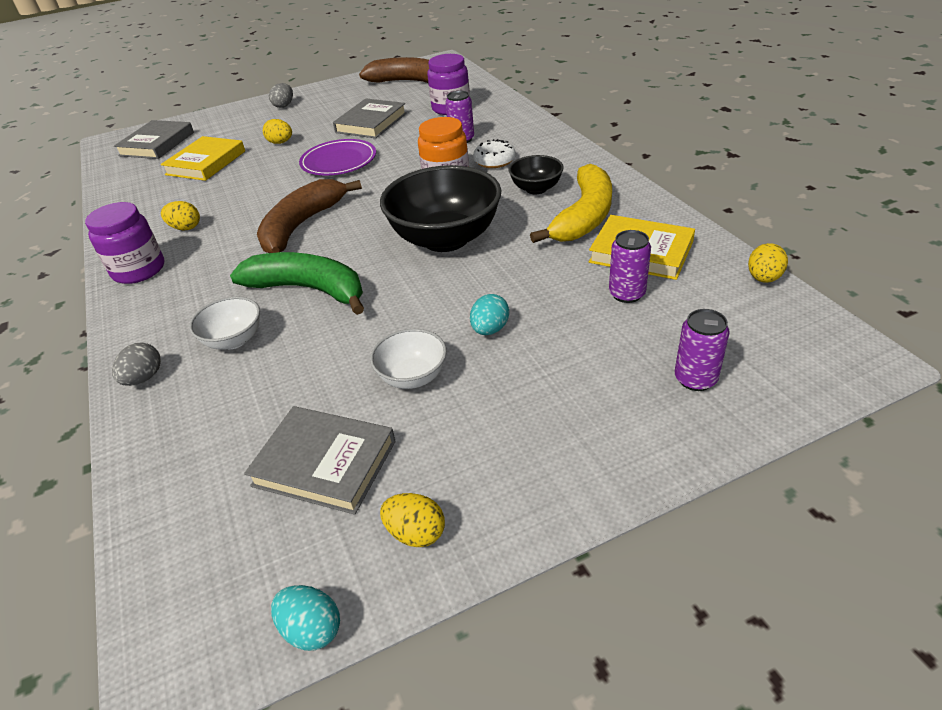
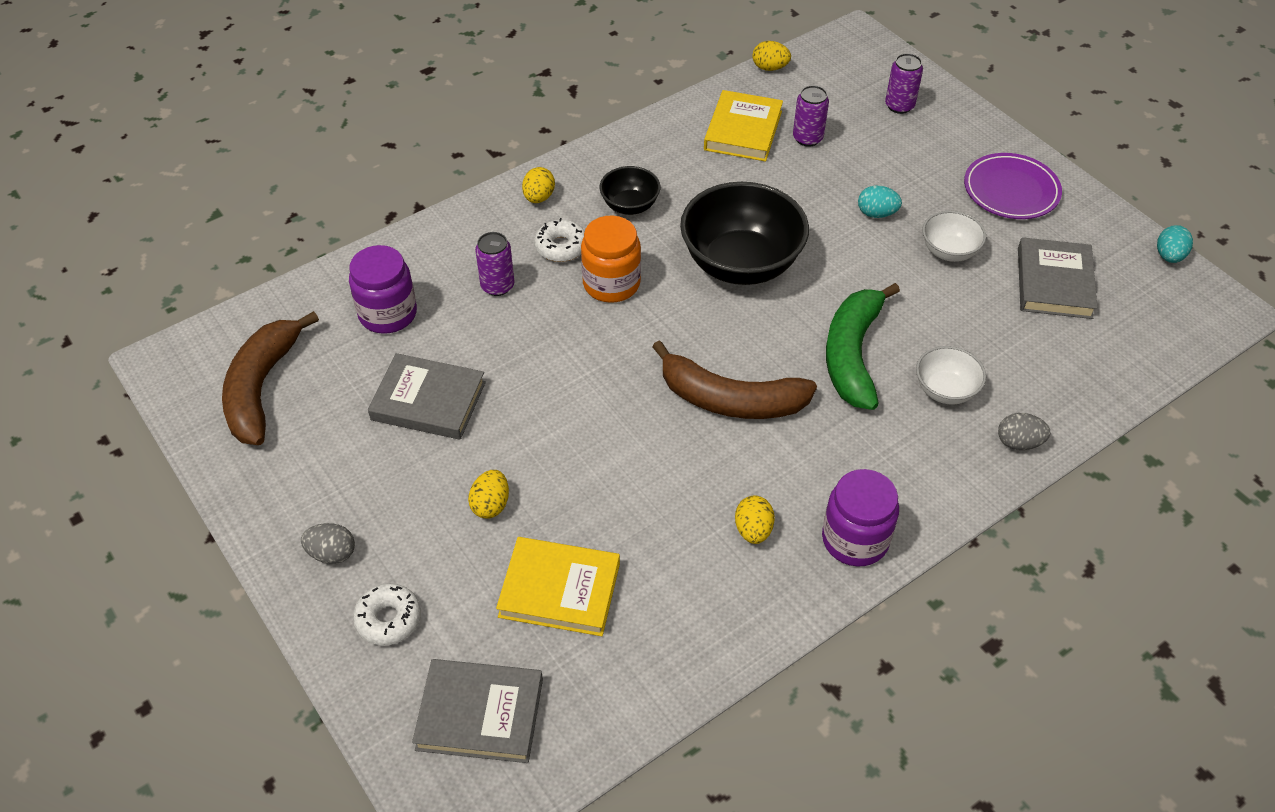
camera: 105 degrees left, 10 degrees up
(232, 120) = (388, 619): none -> white donut
(339, 161) = (559, 408): purple plate -> purple plate (1011, 190)
(416, 533) = (1085, 223): yellow egg -> yellow egg (539, 197)
(584, 216) = (685, 167): yellow banana -> none

